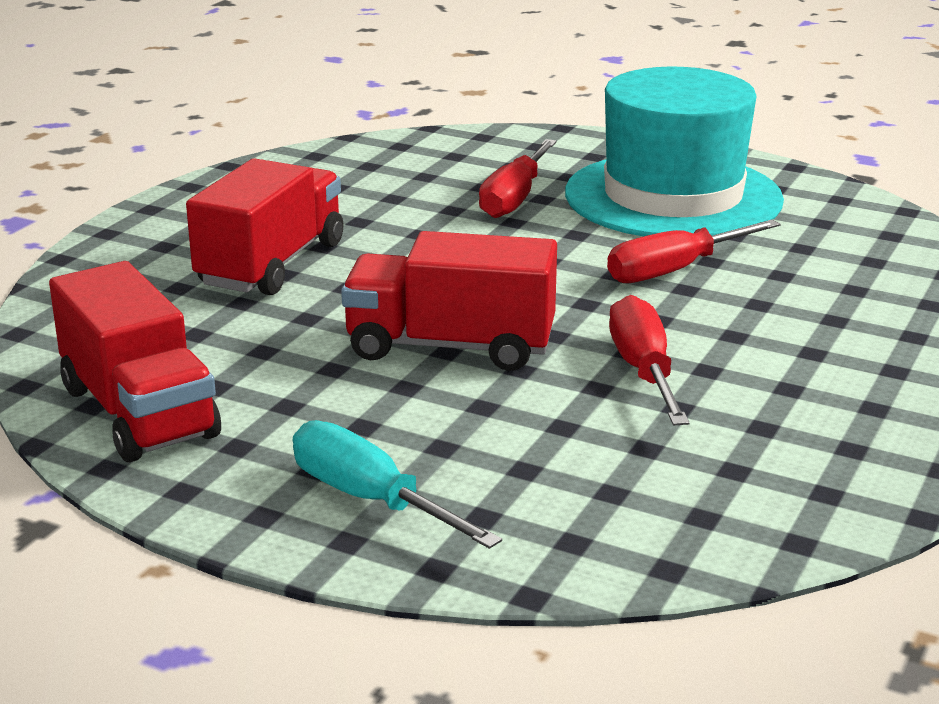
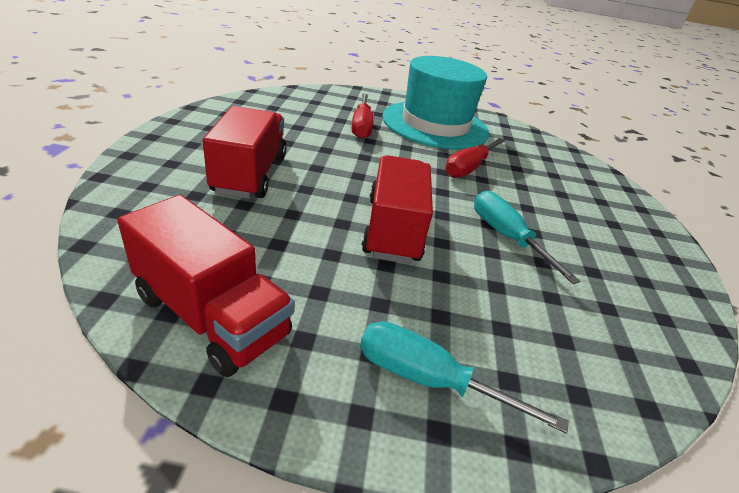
camera: 25 degrees left, 10 degrees up
(450, 346) = (393, 229): red truck -> red truck turned 105 degrees clockwise
(644, 371) = (507, 237): red screwdriver -> turquoise screwdriver

